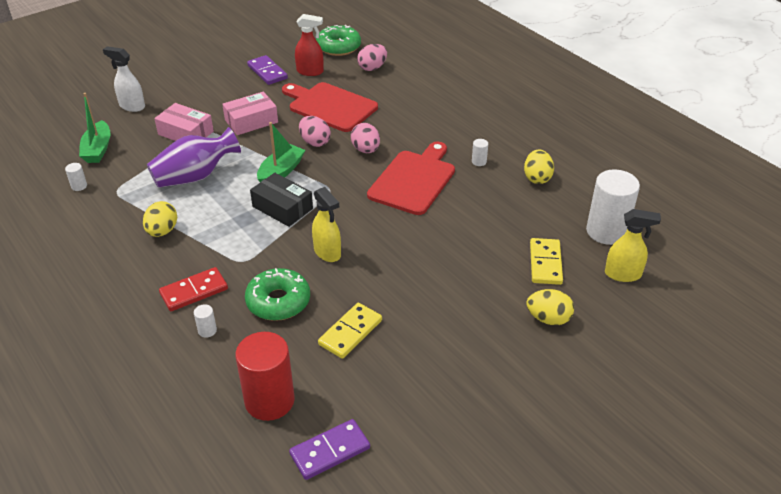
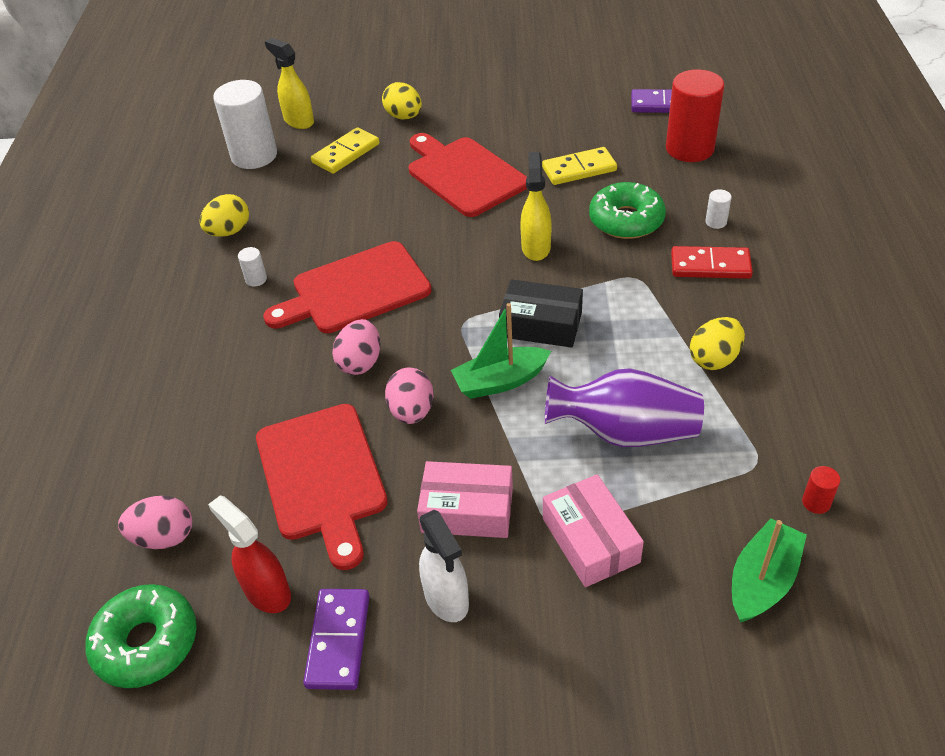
camera: 140 degrees left, 5 degrees up
(79, 186) = (816, 502): white cylinder -> red cylinder
(132, 106) = (656, 683): white spray bottle -> white spray bottle (446, 599)
(282, 207) = (541, 324): black box -> black box turned 60 degrees counterclockwise
(436, 286) = (464, 174): none -> red cutting board

